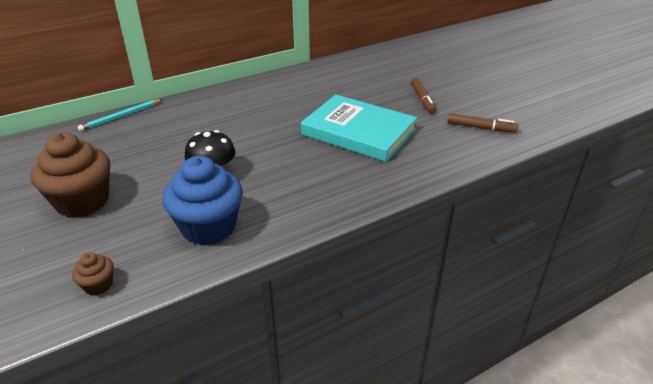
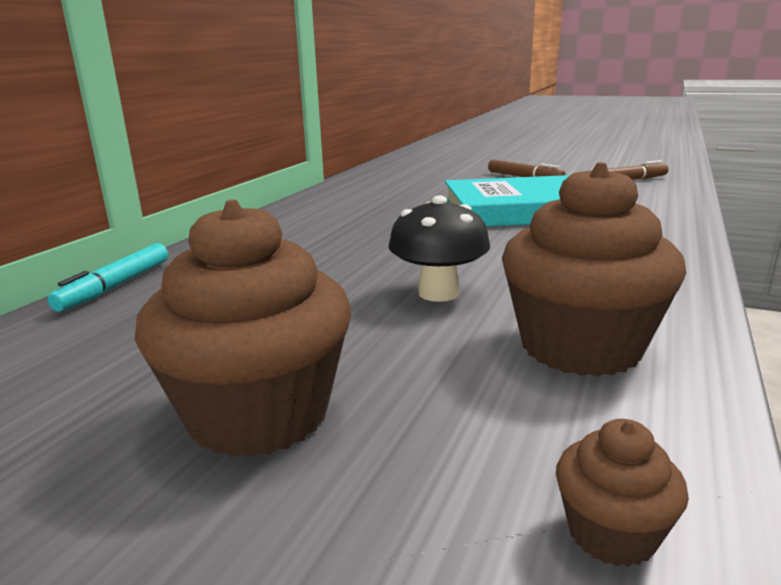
camera: 35 degrees left, 15 degrees down
(121, 116) = (116, 286): turquoise pencil -> turquoise marker
(208, 227) = (580, 347): blue cupcake -> brown cupcake

